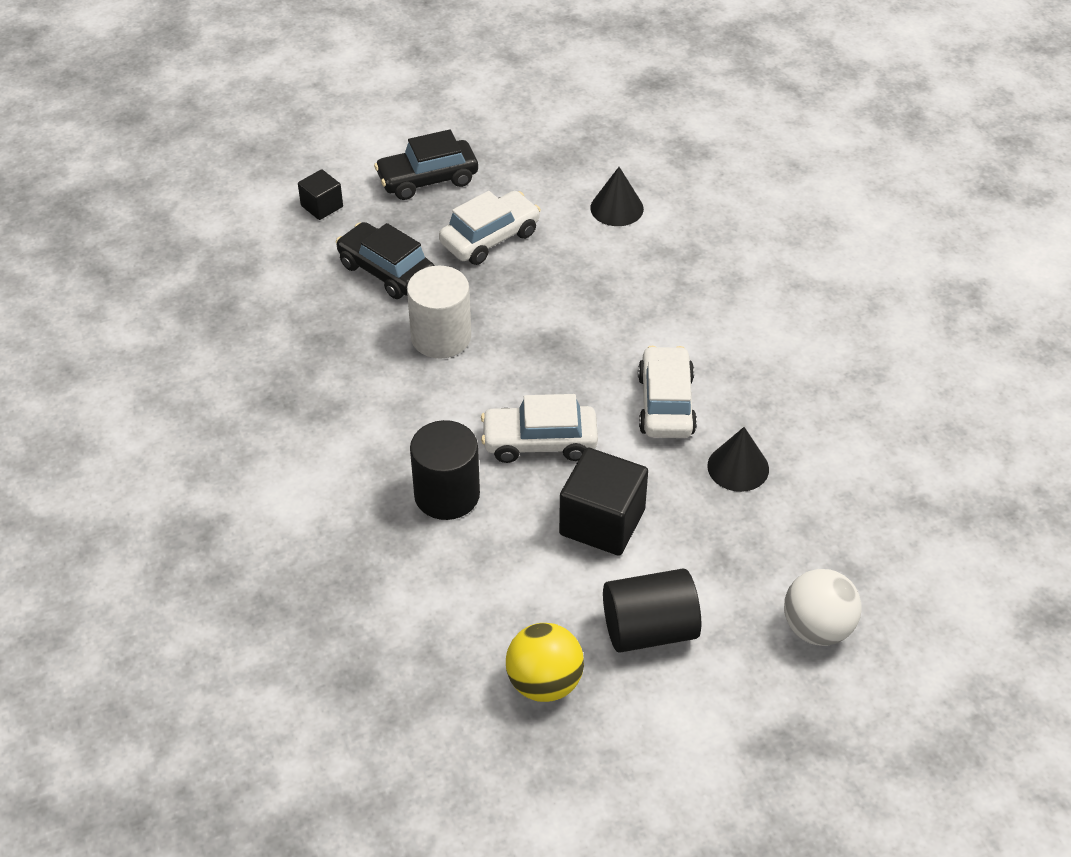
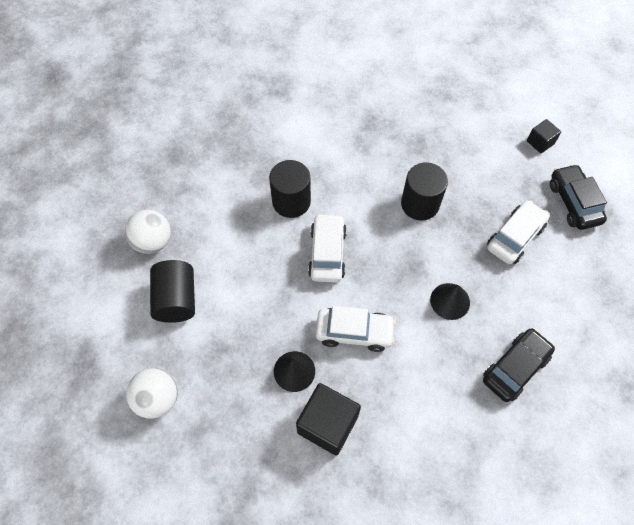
camera: 95 degrees right, 15 degrees up
(386, 271) = (480, 176): black car -> black car (515, 368)
(441, 337) = (420, 204): white cylinder -> black cylinder
(490, 238) = (515, 237): white car -> white car turned 105 degrees counterclockwise
(544, 683) = (153, 241): yellow ball -> white ball
(602, 522) = (259, 282): black cube -> black cube (327, 424)
(616, 208) = (553, 323): black cone -> black cone (450, 301)

